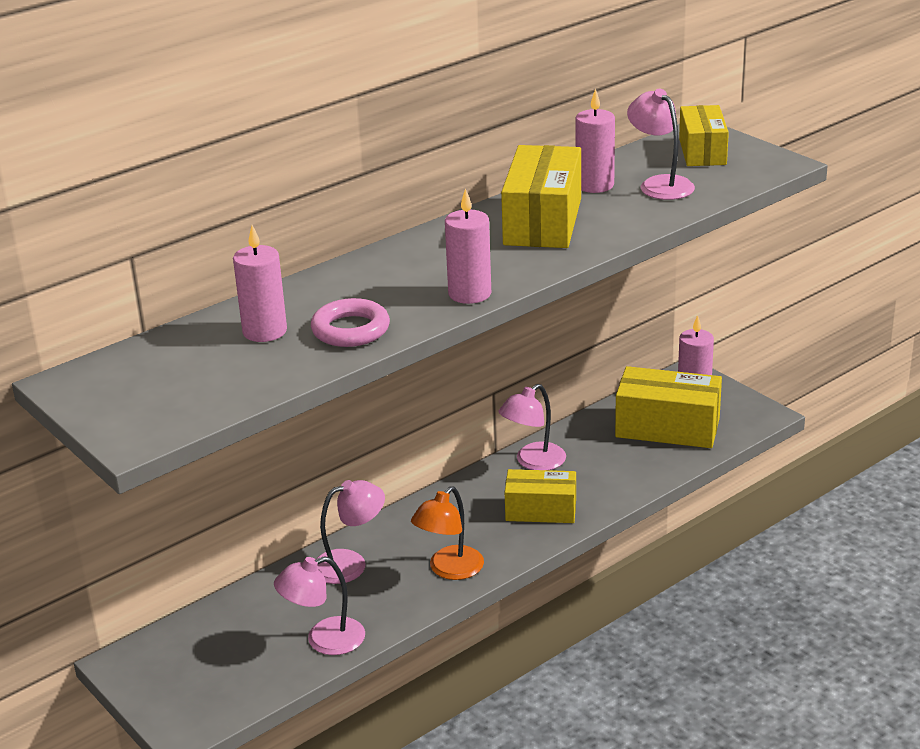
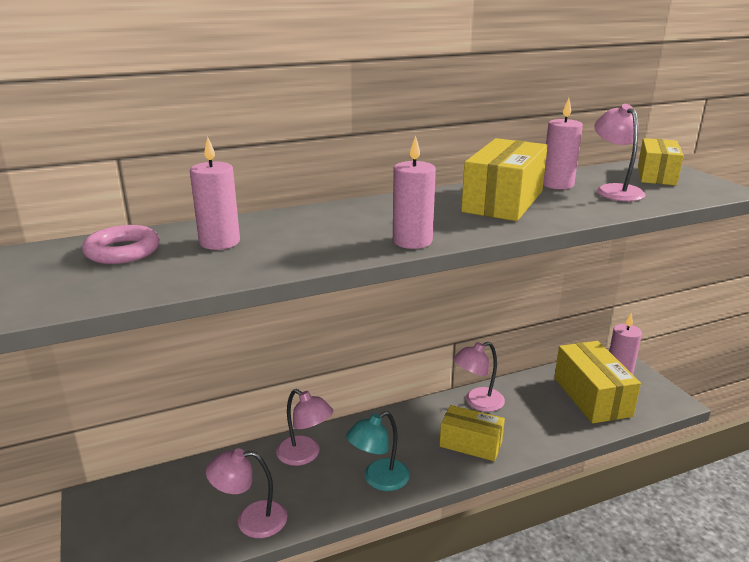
camera: 15 degrees right, 5 degrees down
(350, 330) = (290, 252): pink ring -> pink ring (123, 251)
(350, 564) = (305, 455): pink lamp -> pink lamp turned 45 degrees clockwise
(449, 570) = (378, 479): orange lamp -> turquoise lamp
(667, 427) = (592, 396): yellow box -> yellow box turned 45 degrees clockwise

